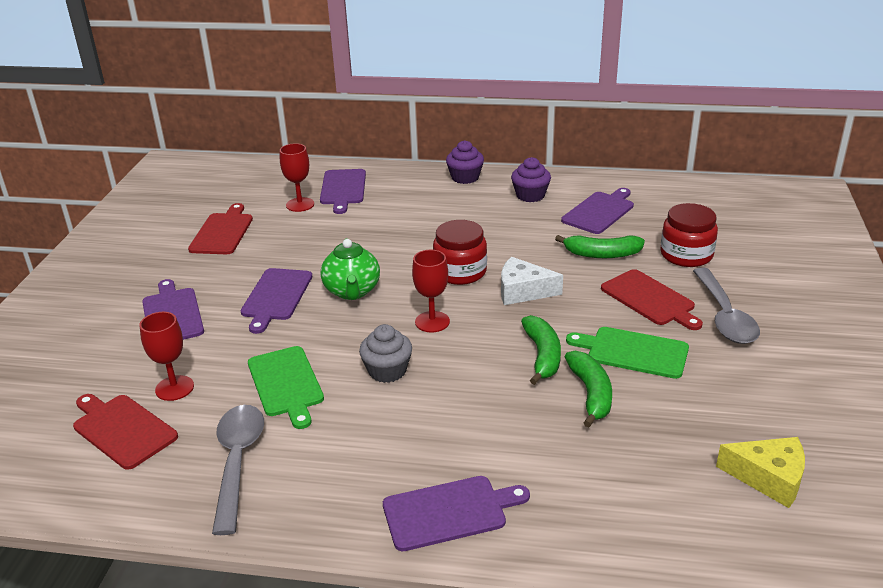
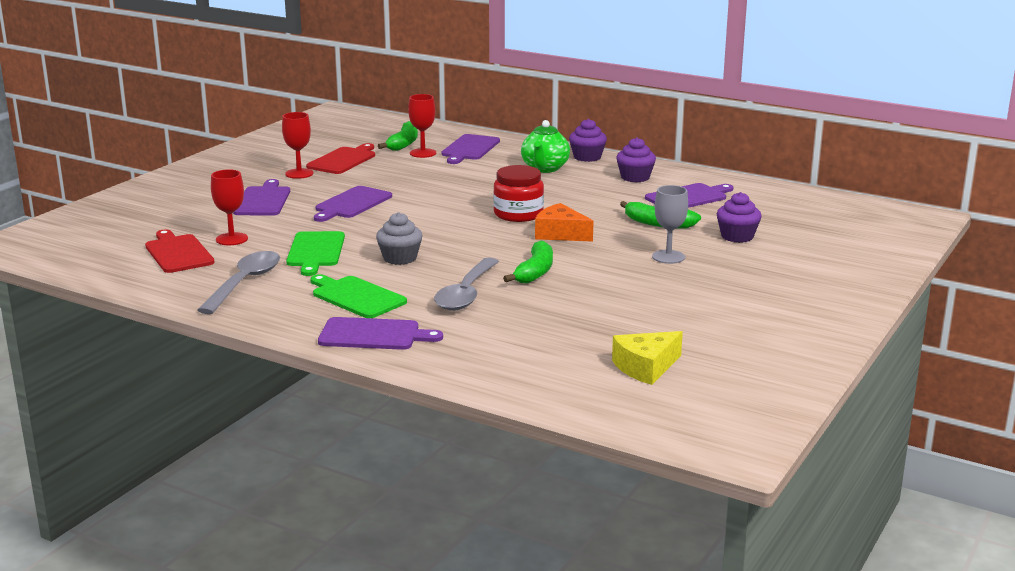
camera: 20 degrees right, 10 degrees down
(352, 291) = (416, 211): green teapot -> green teapot (544, 168)
(432, 322) = (464, 238): red goblet -> red goblet (299, 173)
(523, 291) = (560, 234): white cheese -> orange cheese
(590, 393) = (551, 299): green banana -> green banana (403, 144)
(633, 352) = (615, 283): green cutting board -> green cutting board (356, 297)
(650, 299) = (668, 257): red cutting board -> grey goblet
(686, 255) = (737, 236): red jar -> purple cupcake
(724, 316) = (725, 277): grey spoon -> grey spoon (466, 293)
(769, 478) = (645, 367): yellow cheese -> yellow cheese turned 105 degrees clockwise

